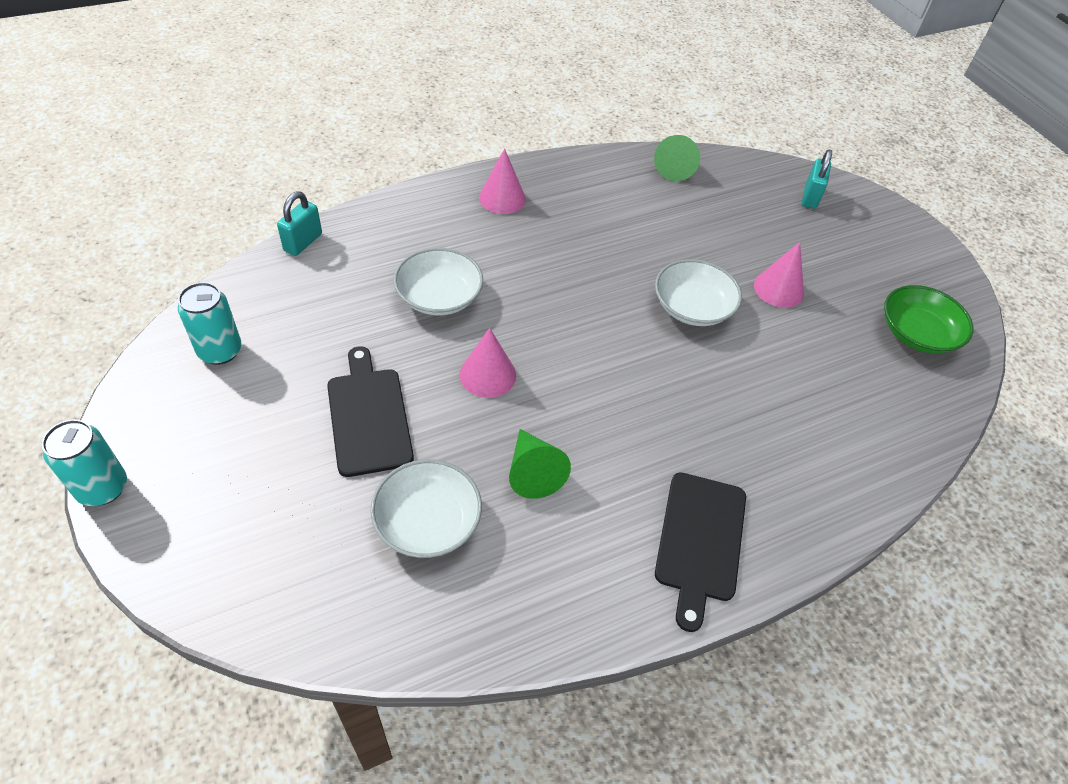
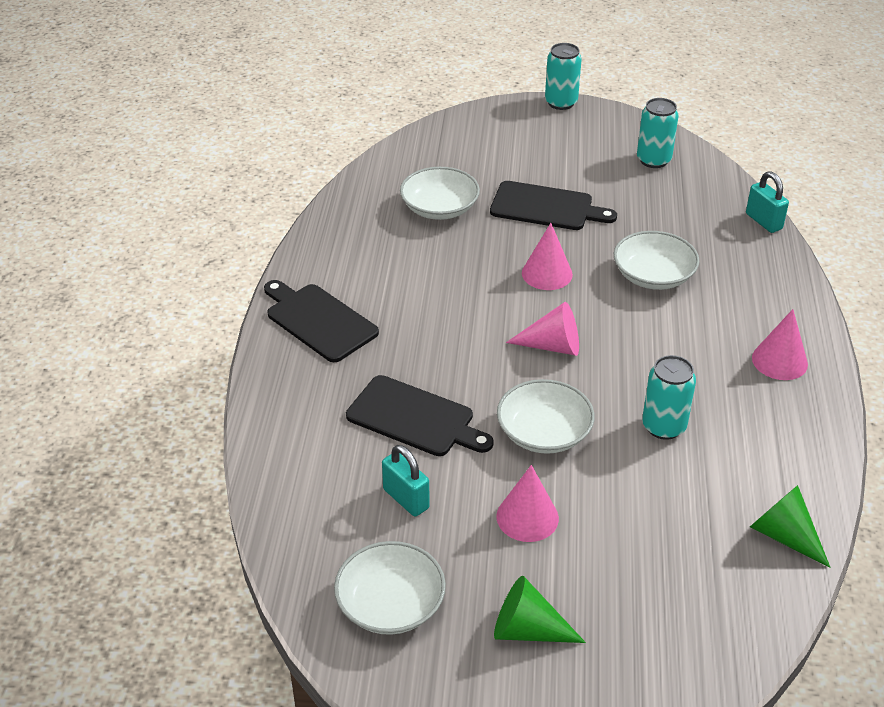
camera: 125 degrees right, 10 degrees down
(533, 472) = (440, 264): green cone -> green cone (528, 630)
(589, 335) = (552, 346): none -> pink cone
(627, 243) = (663, 426): none -> turquoise can
(751, 395) = (415, 418): none -> black cutting board
(810, 197) = (666, 652): turquoise padlock -> turquoise padlock (406, 499)
(917, 333) = (390, 604): green bowl -> white bowl

